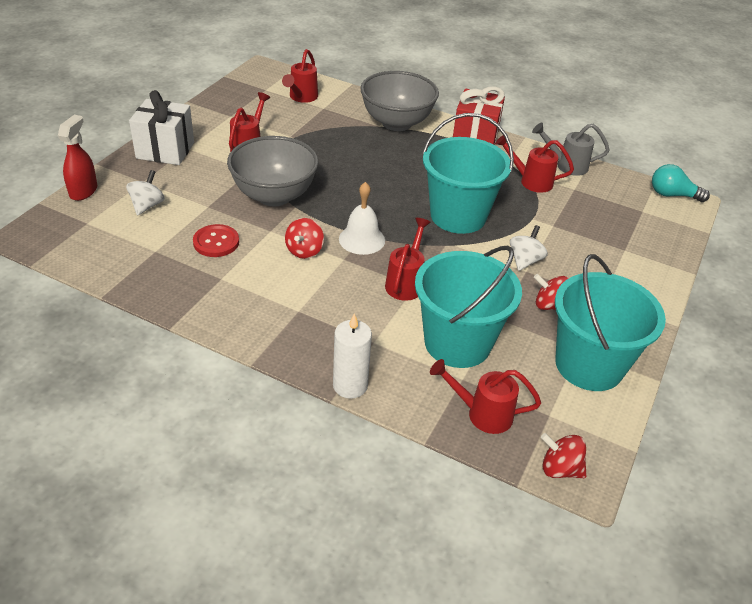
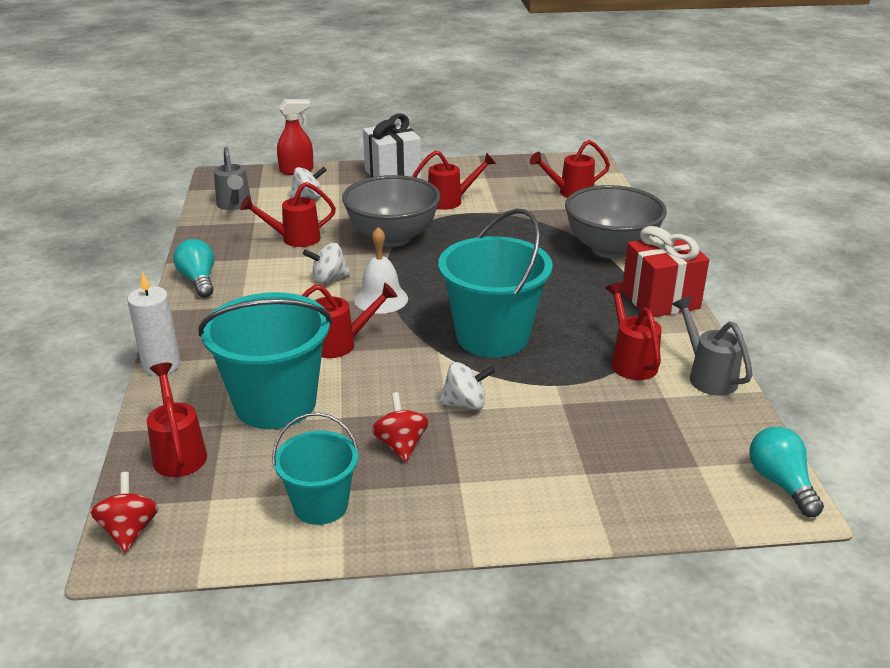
camera: 60 degrees right, 10 degrees down
(106, 250) = (234, 205): none -> grey watering can
(216, 242) = (294, 239): red button -> red watering can
(228, 319) = (199, 280): none -> turquoise light bulb
(304, 251) = (329, 279): red spinning top -> white spinning top
(589, 365) = (320, 505): turquoise bucket -> turquoise bucket, size x0.59

